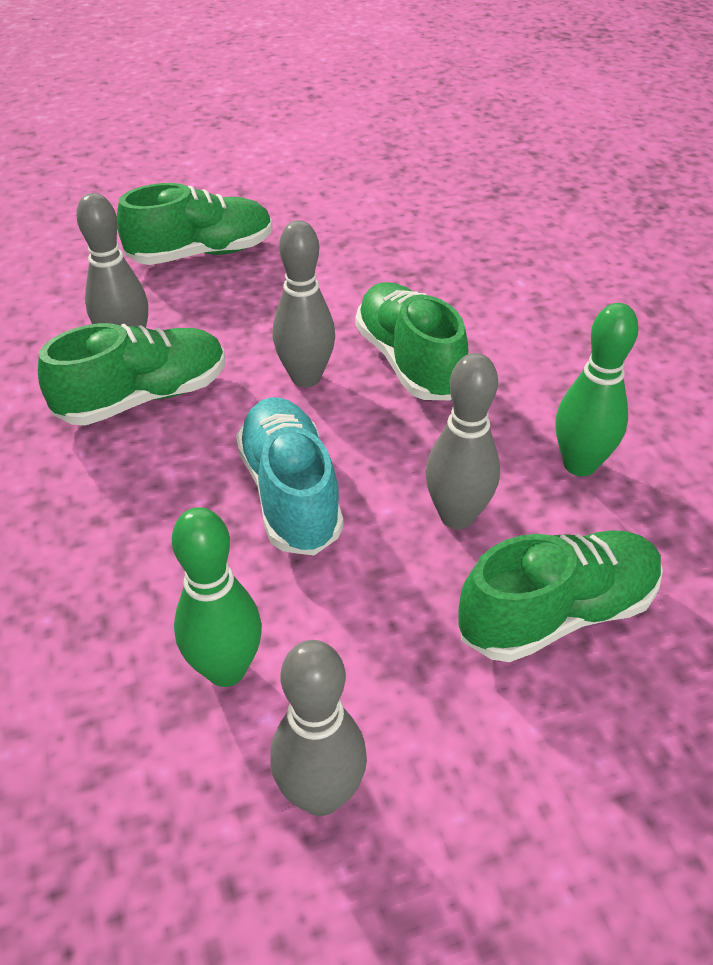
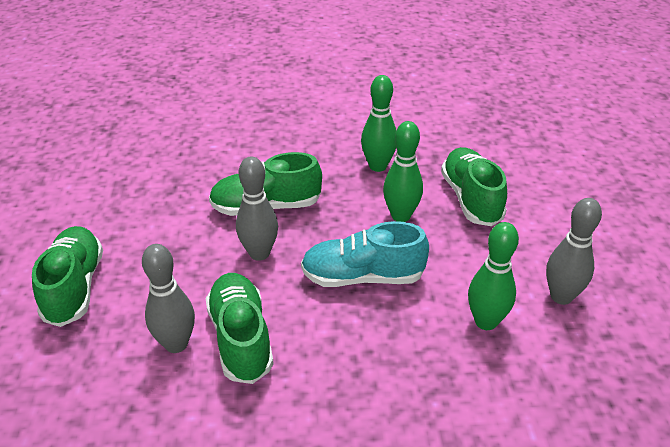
camera: 75 degrees left, 5 degrees down
(457, 516) = (401, 216): grey bowling pin -> green bowling pin

